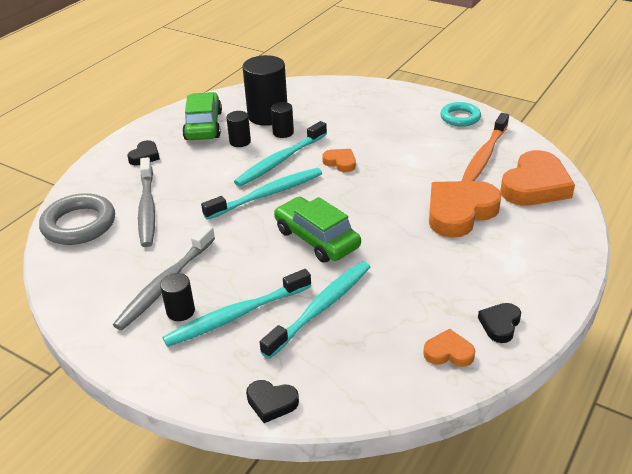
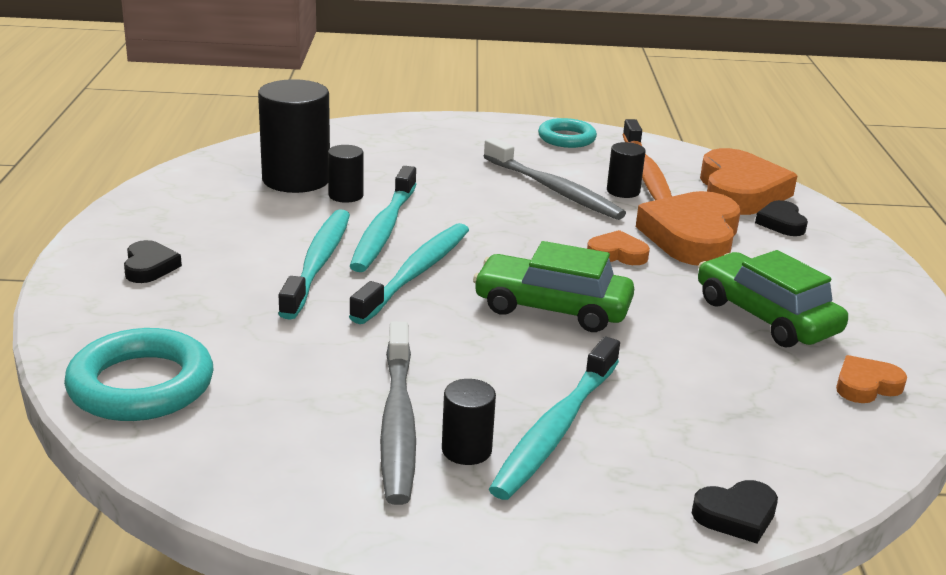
camera: 35 degrees left, 10 degrees down
(79, 224) = (141, 385): grey ring -> turquoise ring
(147, 208) = (241, 334): grey toothbrush -> grey toothbrush (554, 189)
(203, 125) = (205, 209): green car -> green car (766, 316)
(240, 141) = (291, 218): black cylinder -> black cylinder (623, 191)
(321, 308) = (658, 385): turquoise toothbrush -> turquoise toothbrush (318, 263)
(340, 162) = (474, 214): orange heart -> orange heart (617, 254)
(500, 324) = (881, 339): black heart -> black heart (781, 223)

